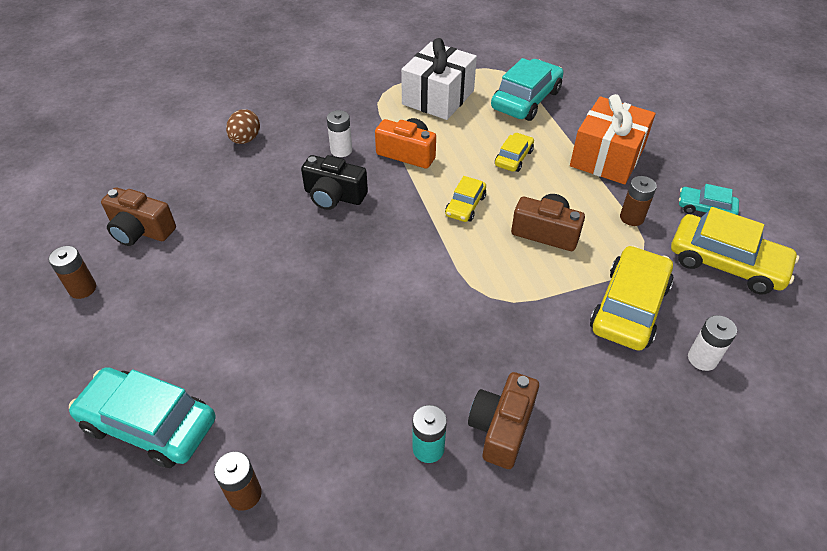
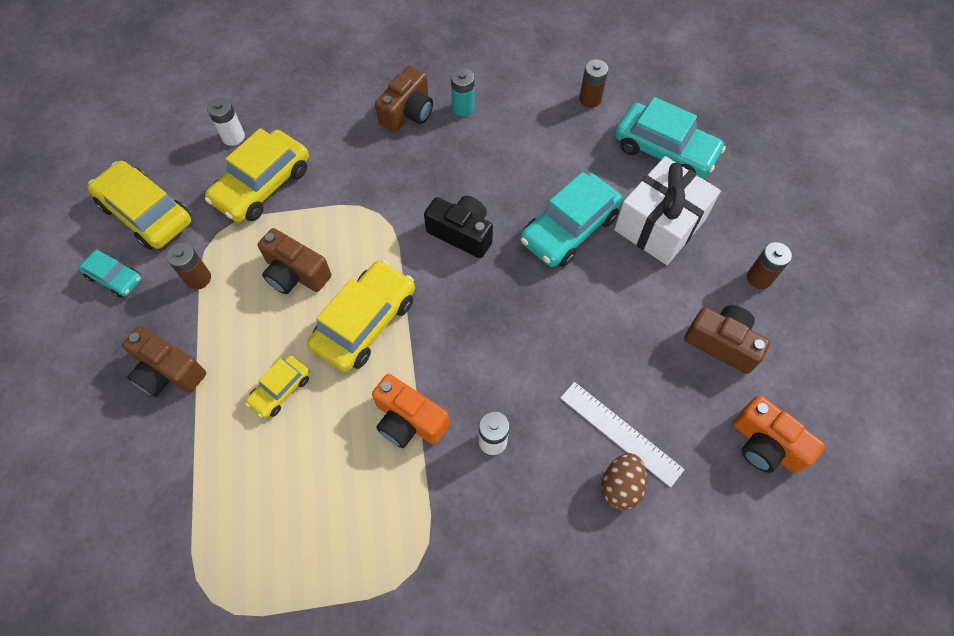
camera: 170 degrees left, 15 degrees up
(127, 172) = (765, 444): none -> orange camera
(242, 165) = (620, 433): none -> white ruler
(334, 196) = (509, 361): black camera -> black camera (461, 233)
(438, 97) = (335, 540): white gift -> white gift (660, 225)
(465, 206) = (365, 322): yellow car -> yellow car, size x1.85
(526, 100) = (210, 510): turquoise car -> turquoise car (569, 229)
(607, 157) = (168, 371): orange gift -> brown camera

